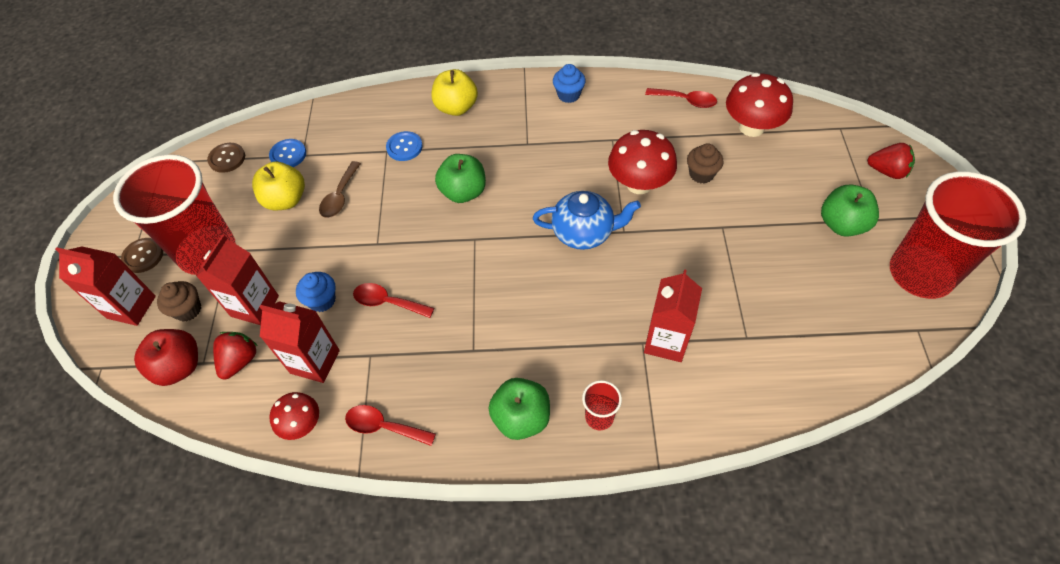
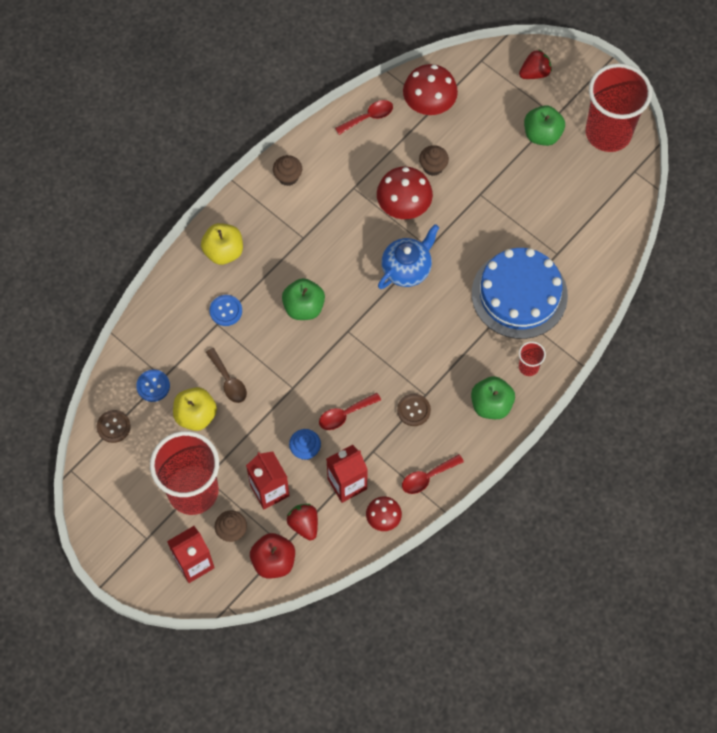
camera: 50 degrees left, 10 degrees up
(143, 256) = (154, 532): brown button -> brown button (413, 410)
(568, 95) = (288, 177): blue cupcake -> brown cupcake
(666, 341) = (519, 294): red carton -> blue cake

